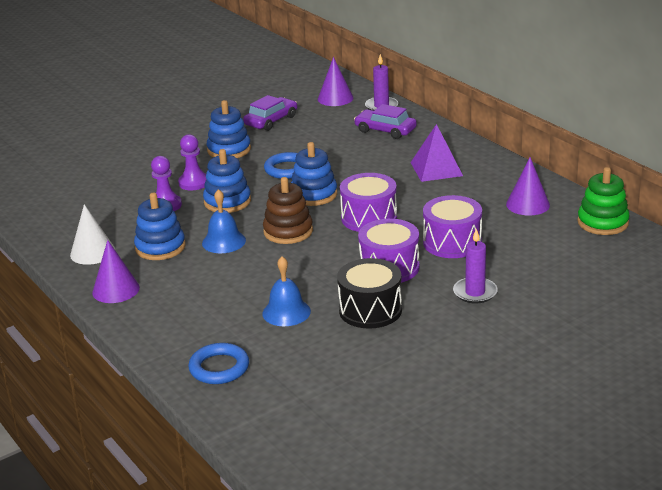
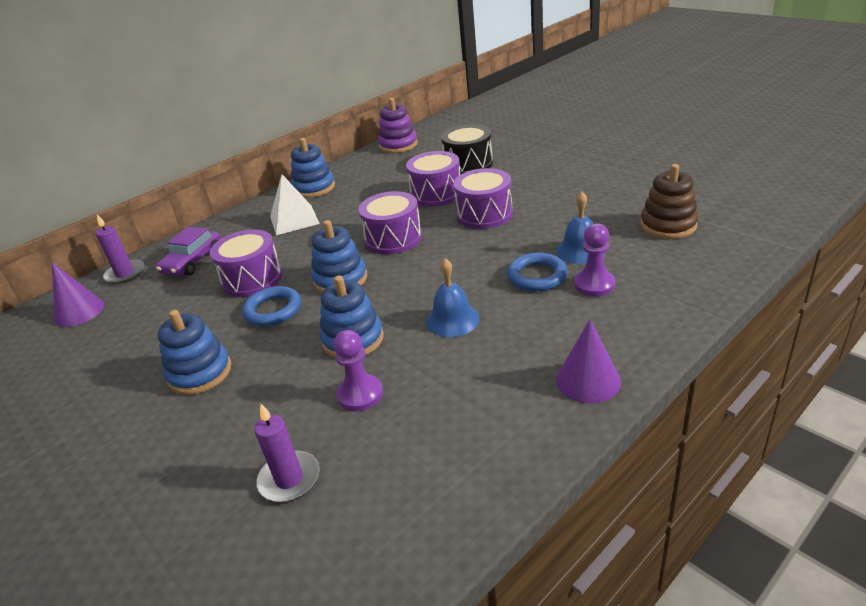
camera: 95 degrees left, 5 degrees up
(92, 252) = (501, 434): white cone -> none
(160, 247) = (475, 369): blue stacking toy -> blue stacking toy (314, 188)
(194, 183) = (295, 383): purple pawn -> purple pawn (594, 284)
(219, 368) = (693, 267): blue ring -> blue ring (537, 276)
(271, 121) = (120, 353): purple car -> none
(288, 231) = (424, 280): brown stacking toy -> brown stacking toy (668, 225)
(339, 157) = (252, 279): none -> purple drum
(370, 310) = (557, 211): black drum -> black drum (468, 164)
(436, 169) = (294, 220): purple pyramid -> white pyramid
(475, 292) = (513, 175): purple candle -> purple candle (289, 479)
(528, 204) = (368, 173): purple cone -> none
(602, 222) = (398, 145): green stacking toy -> purple stacking toy

